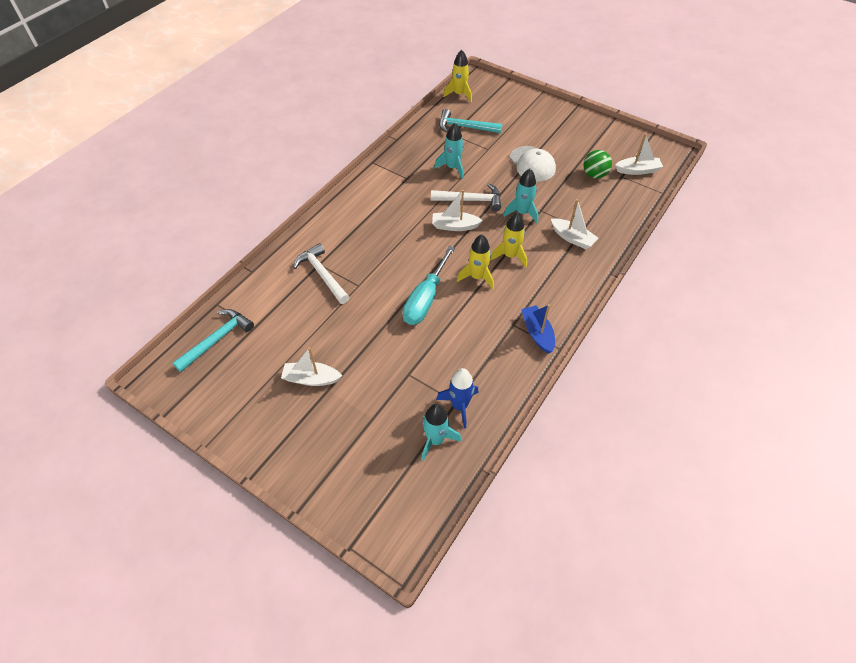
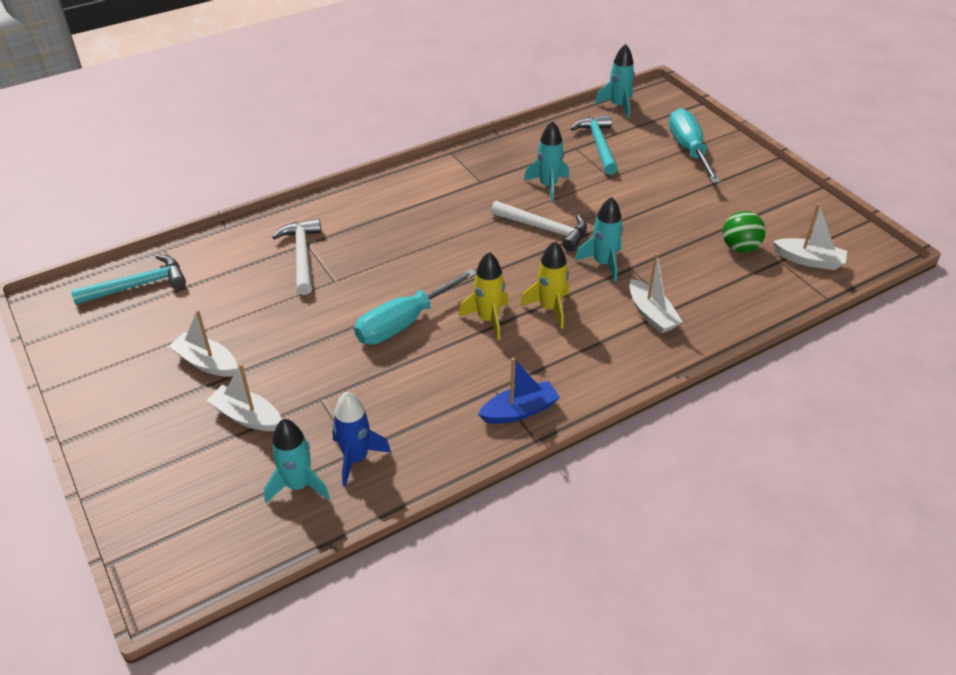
camera: 25 degrees right, 10 degrees down
(455, 226) = (502, 252): white boat -> white boat (247, 416)
(459, 94) = (618, 106): yellow rocket -> turquoise rocket
(465, 127) = (598, 145): turquoise hammer -> turquoise hammer turned 45 degrees clockwise
(523, 114) = (689, 150): none -> turquoise screwdriver
(532, 164) = (659, 211): white cap -> none
(537, 333) = (519, 411): blue boat -> blue boat turned 60 degrees clockwise

